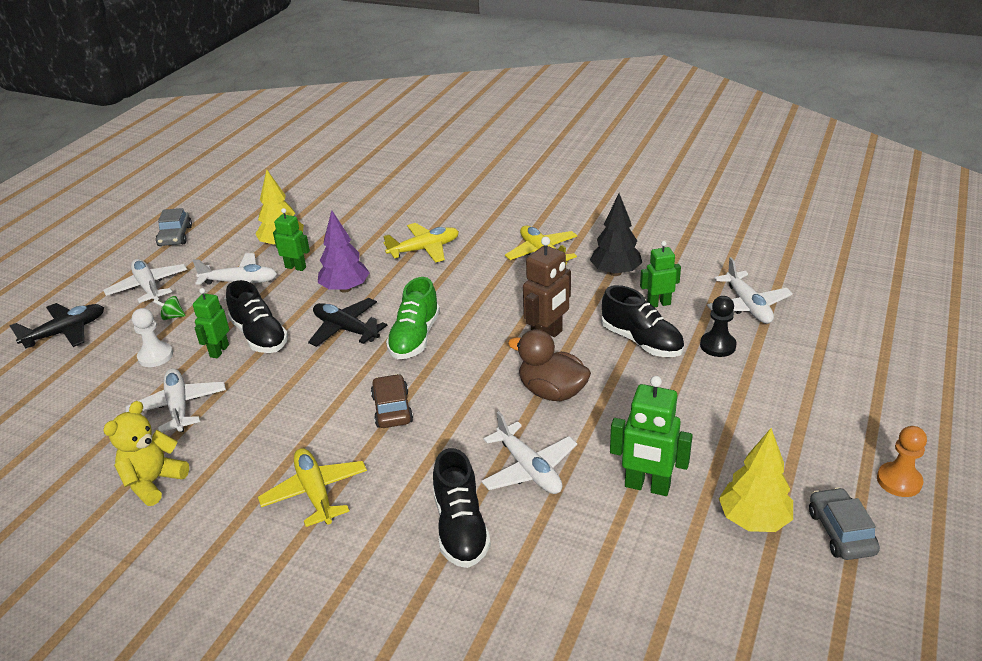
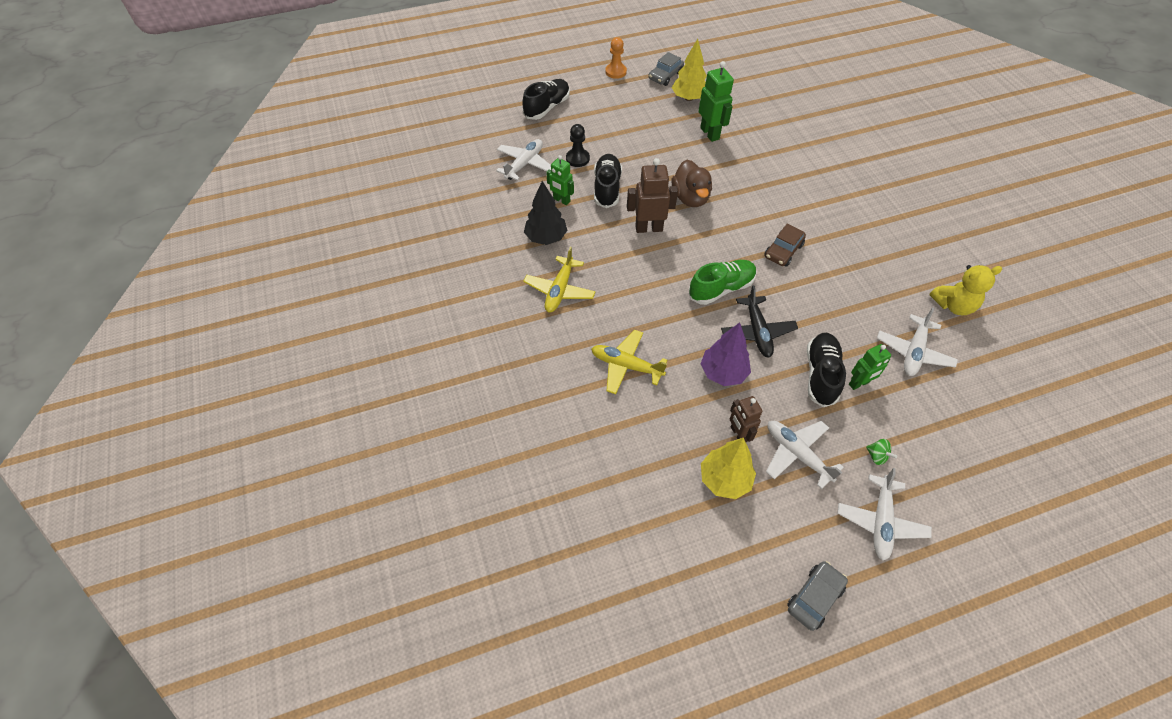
camera: 135 degrees left, 20 degrees up
(66, 332) = (978, 515): black plane -> none
(155, 356) = (910, 417): white pawn -> none
(295, 267) = (738, 434): green robot -> brown robot
(315, 493) = (864, 235): yellow plane -> none
(460, 527) = (808, 173): black shoe -> black shoe (547, 107)
(529, 469) = (749, 174): white plane -> none

